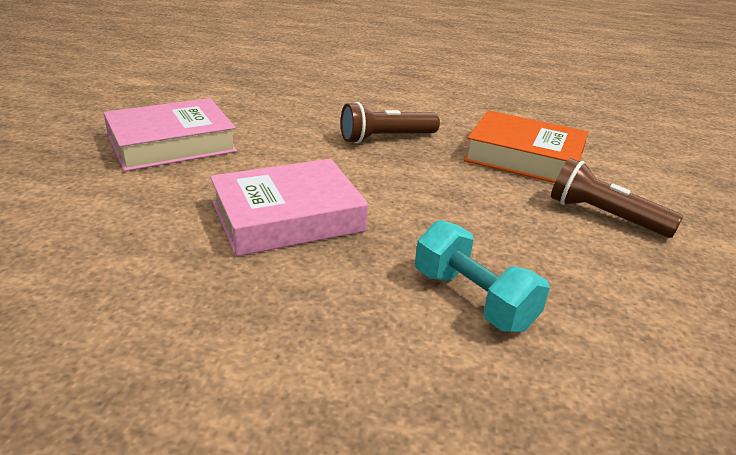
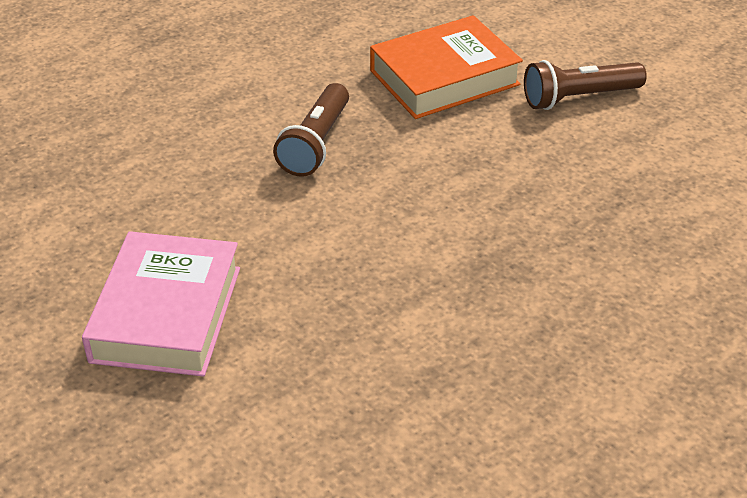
camera: 50 degrees left, 10 degrees up
(288, 217) = (417, 289): pink book -> none
(473, 299) = (628, 240): turquoise dumbbell -> none

